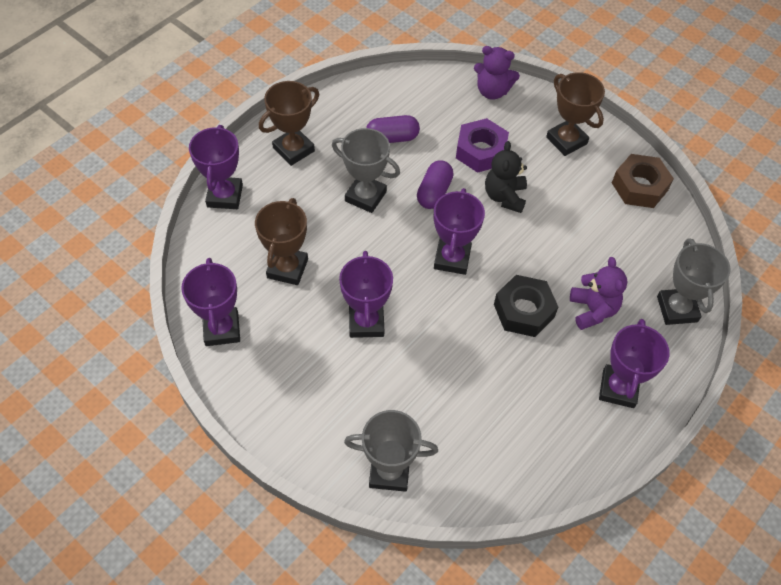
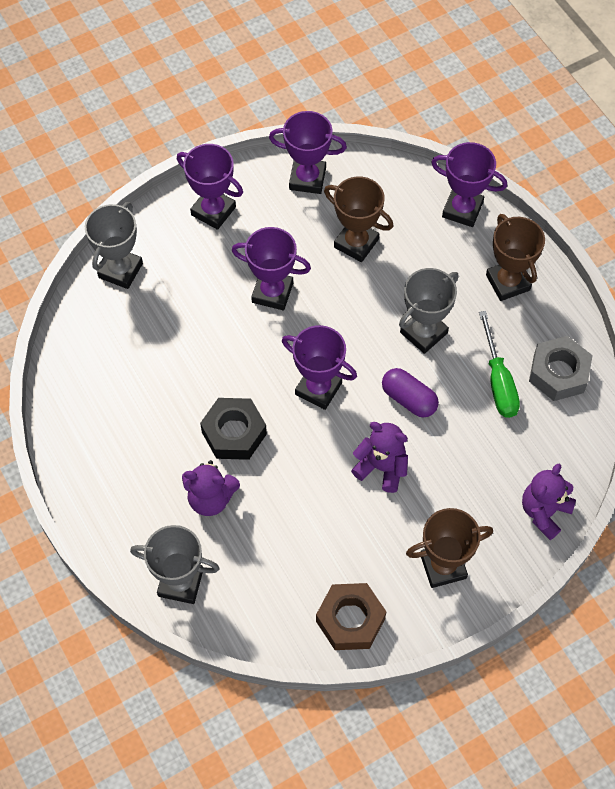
camera: 110 degrees right, 5 degrees up
(369, 103) = (558, 373): none -> grey nut
(392, 138) = (498, 381): purple capsule -> green screwdriver
(481, 151) = (453, 466): purple nut -> none
(504, 196) = (381, 467): black teddy bear -> purple teddy bear
(618, 388) = (118, 485): purple trophy -> purple trophy (213, 211)

